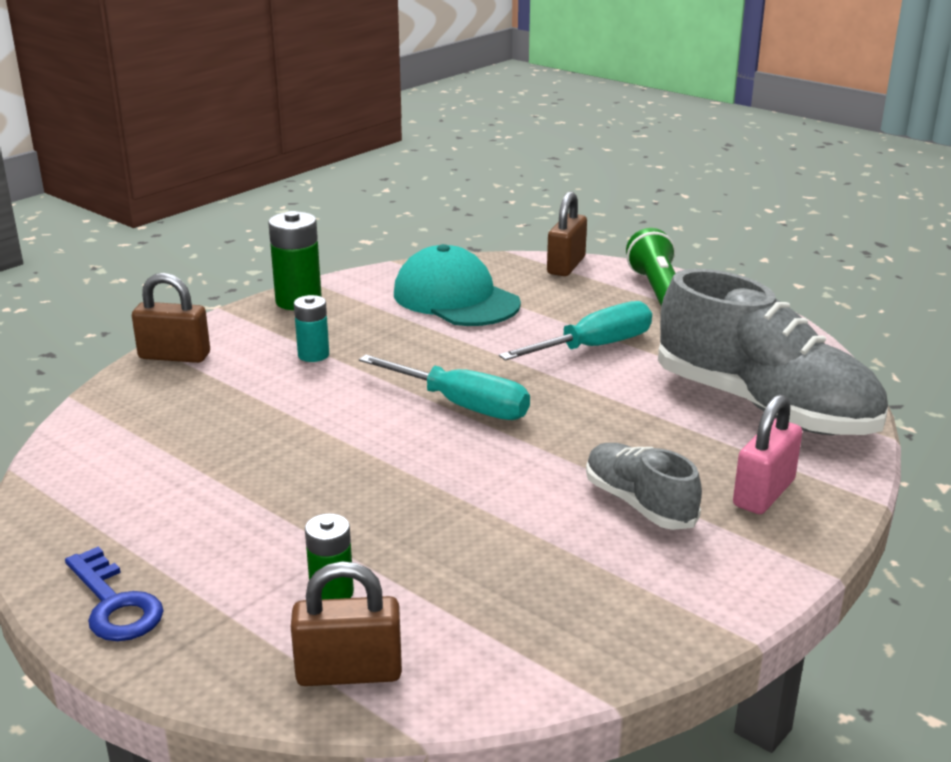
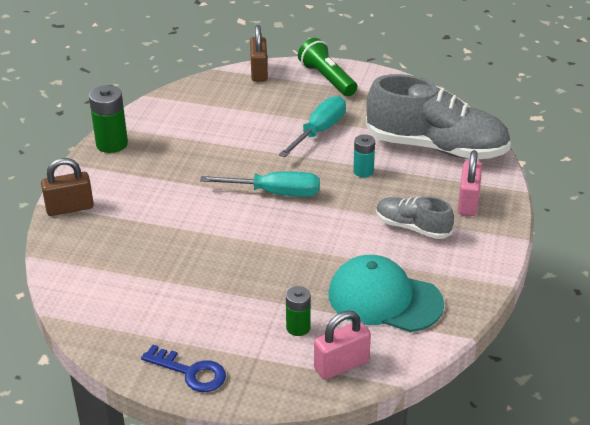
camera: 25 degrees left, 10 degrees up
(313, 355) = (158, 182): turquoise battery -> turquoise battery (363, 171)
(349, 672) = (341, 365): brown padlock -> pink padlock
(455, 298) = (211, 116): turquoise cap -> turquoise cap (384, 299)

